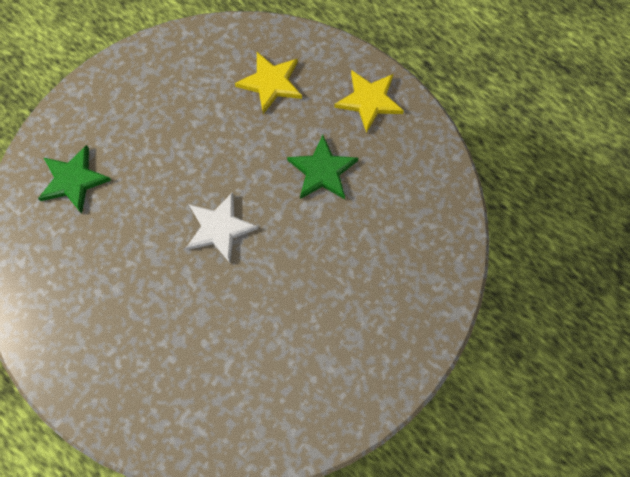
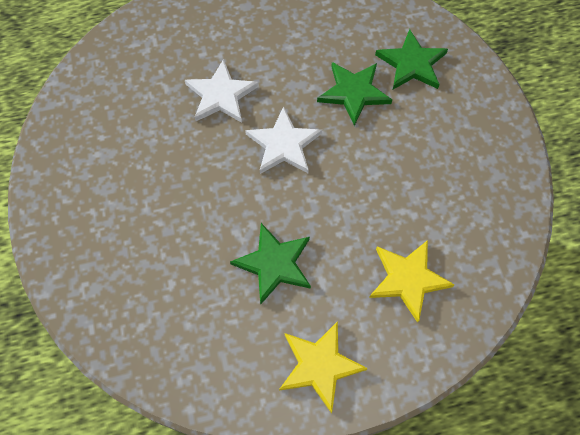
camera: 125 degrees right, 5 degrees down
(133, 207) = (353, 93): none -> green star
(205, 310) = (221, 95): none -> white star

